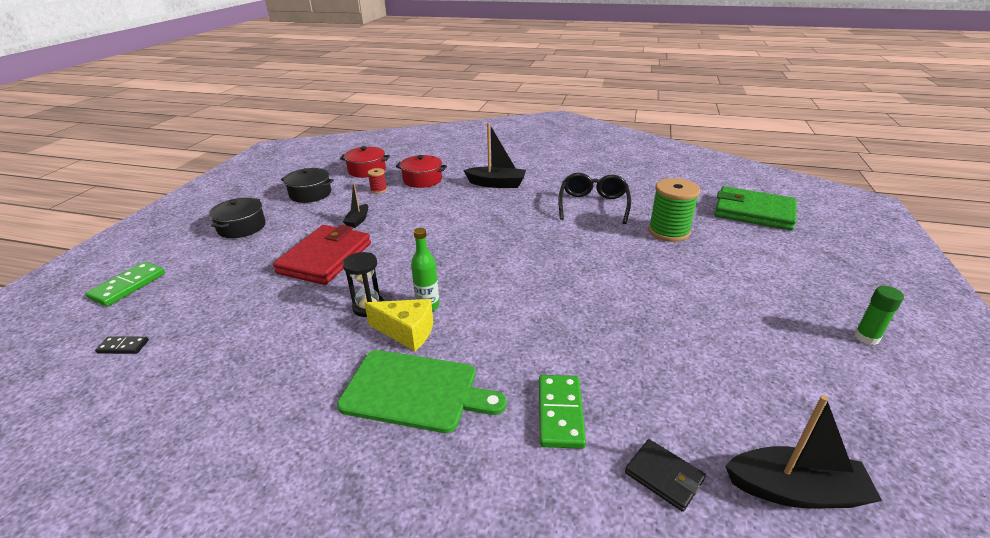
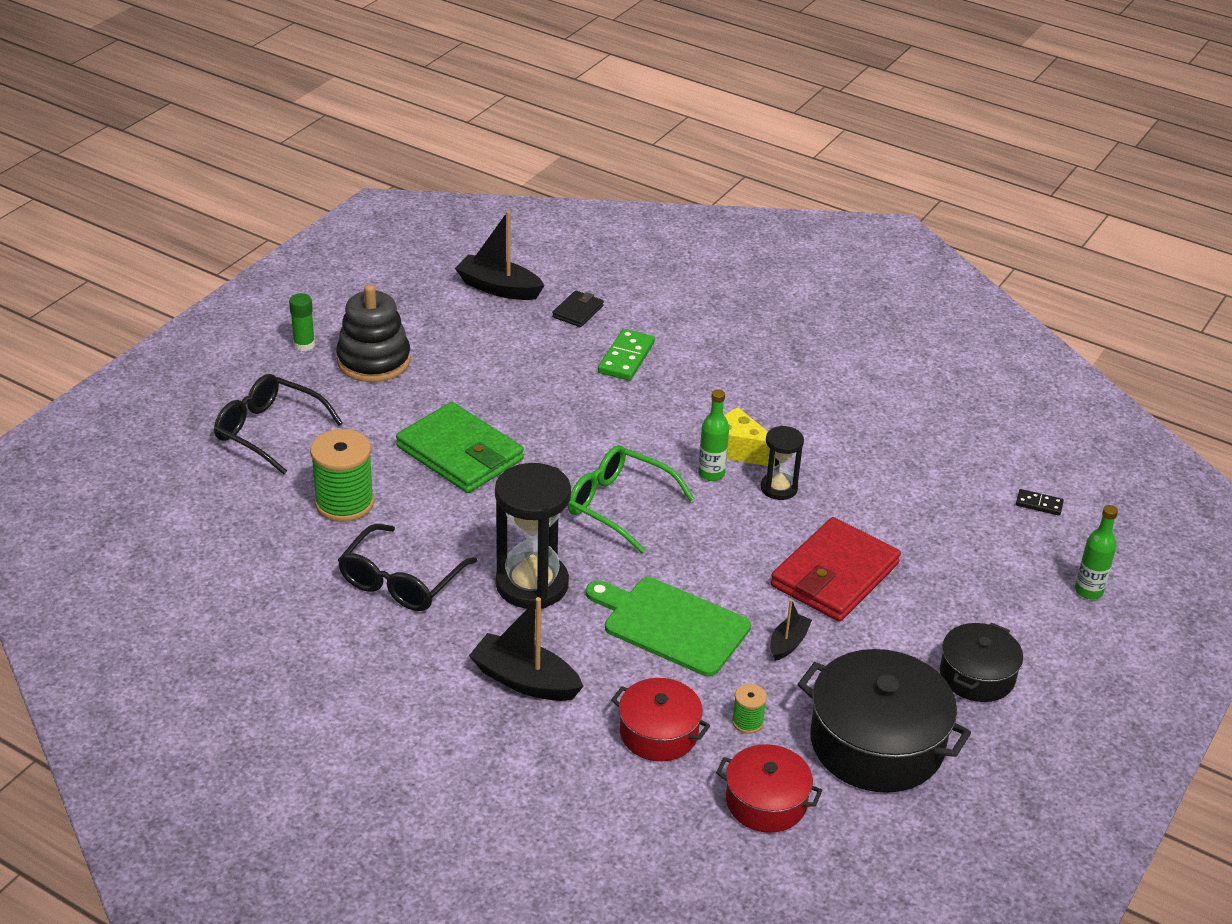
camera: 165 degrees left, 5 degrees up
(128, 286) = (1088, 591): green domino -> green bottle
(310, 194) = (876, 743): black pot -> black pot, size x1.71
(378, 190) = (747, 722): red spool -> green spool
(415, 391) = (741, 398): green cutting board -> green cutting board (671, 624)
(490, 268) = (620, 506): none -> green glasses
(520, 217) = (532, 584): none -> black hourglass
(664, 476) = (577, 311): black wallet -> black wallet turned 60 degrees clockwise
(753, 212) = (185, 505): green wallet -> green wallet (460, 453)
(774, 260) = (270, 432): none -> black glasses
(788, 337) = (374, 361): none -> black stacking toy

